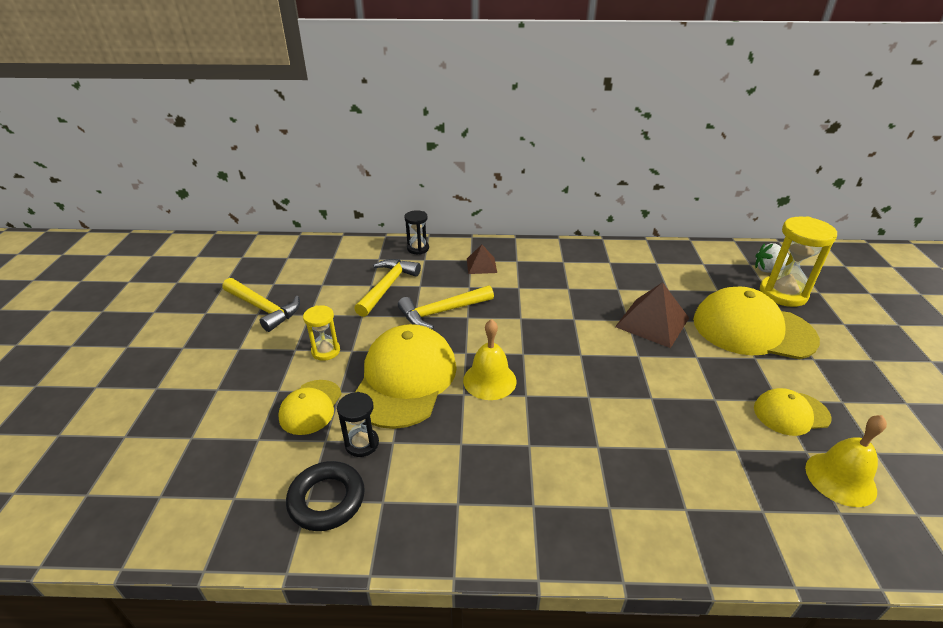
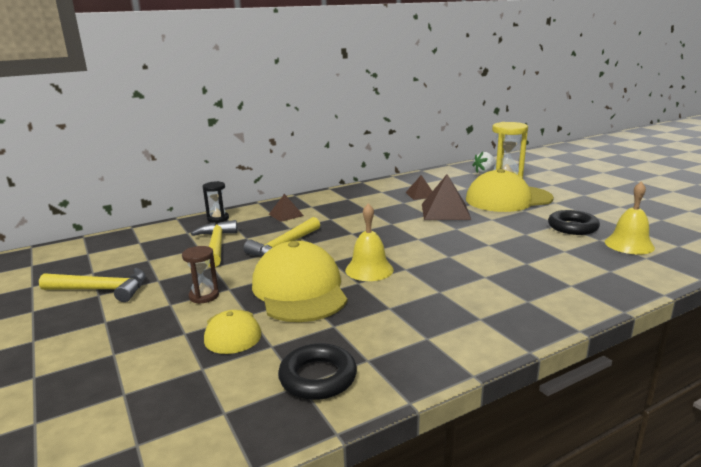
camera: 30 degrees left, 15 degrees down
(326, 351) = (204, 296): yellow hourglass -> brown hourglass
(362, 443) = (308, 336): black hourglass -> none
(649, 283) = (420, 194): none -> brown pyramid
(791, 413) = (572, 227): yellow cap -> black ring

